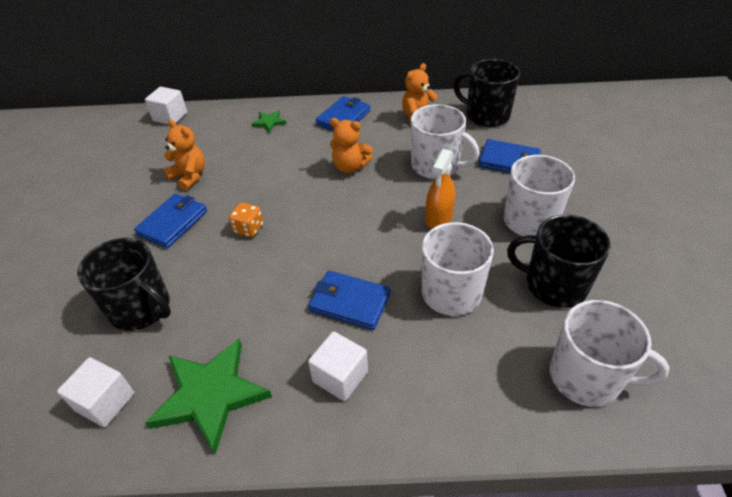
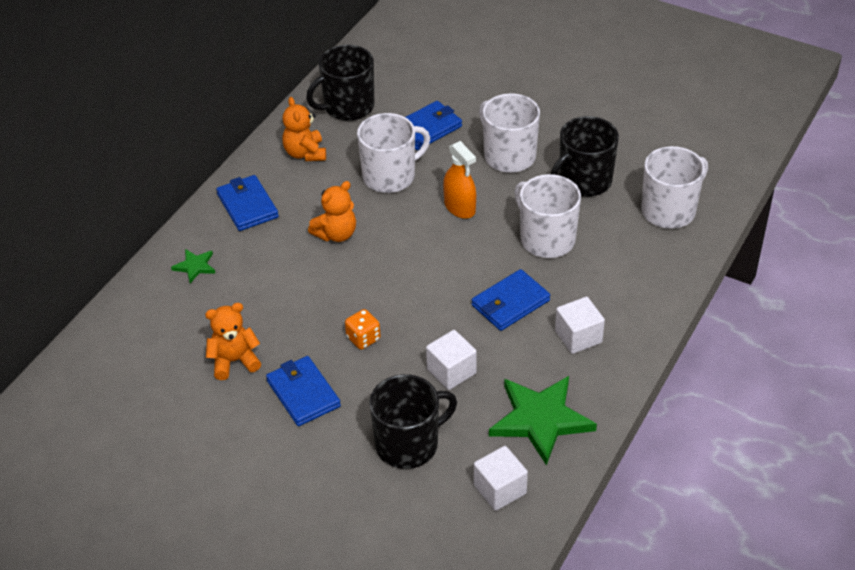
camera: 60 degrees left, 0 degrees up
(170, 117) = (91, 349): white cube -> white cube (451, 371)

